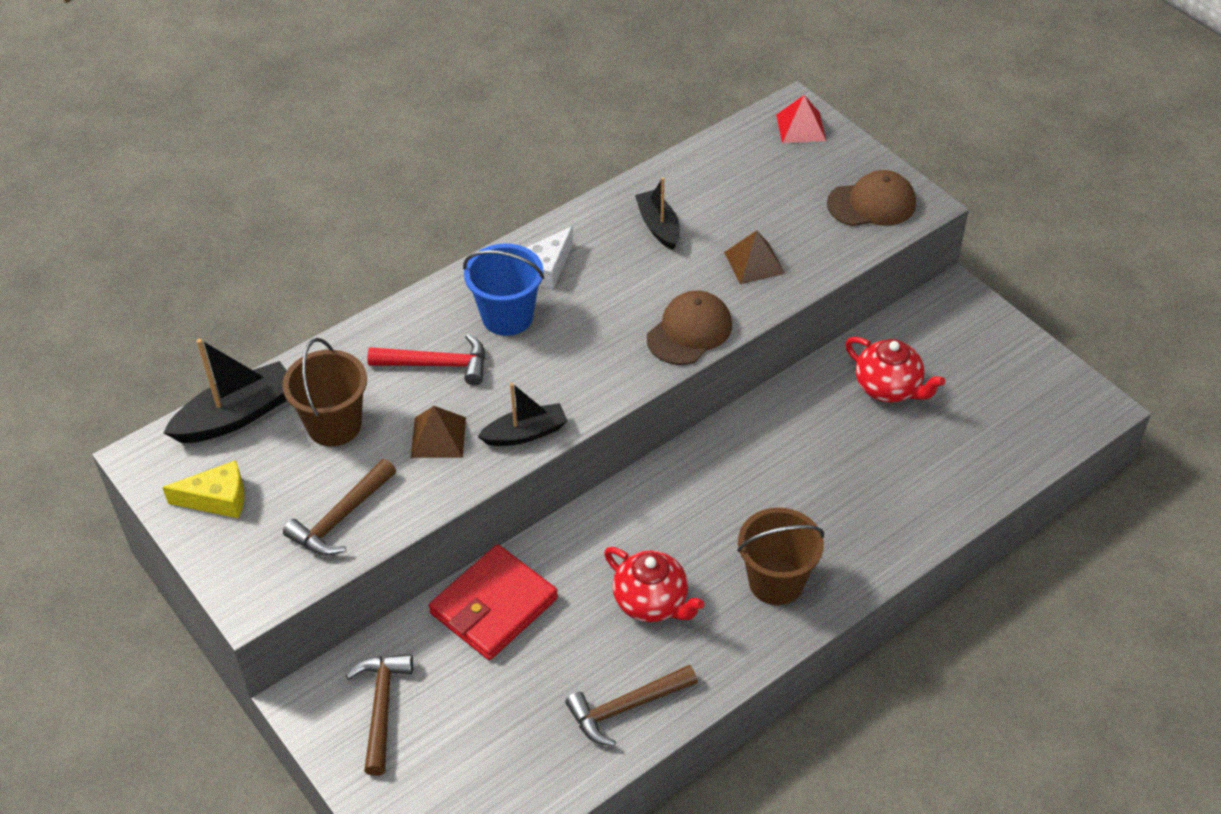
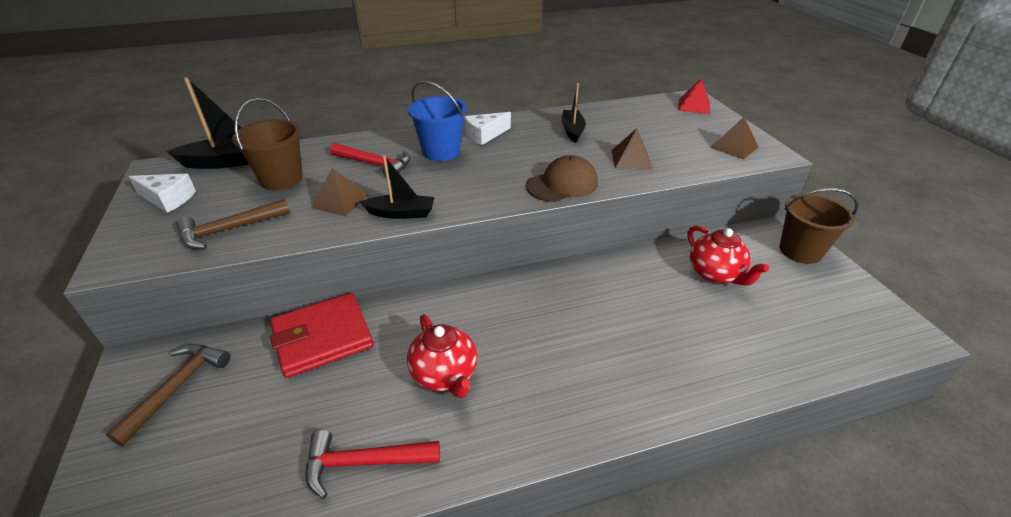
camera: 20 degrees right, 10 degrees down
(217, 499) = (168, 199): yellow cheese -> white cheese
(626, 708) = (364, 462): brown hammer -> red hammer
(776, 582) = (561, 392): brown bucket -> brown bucket (800, 251)
(872, 204) = (734, 147): brown cap -> brown pyramid

